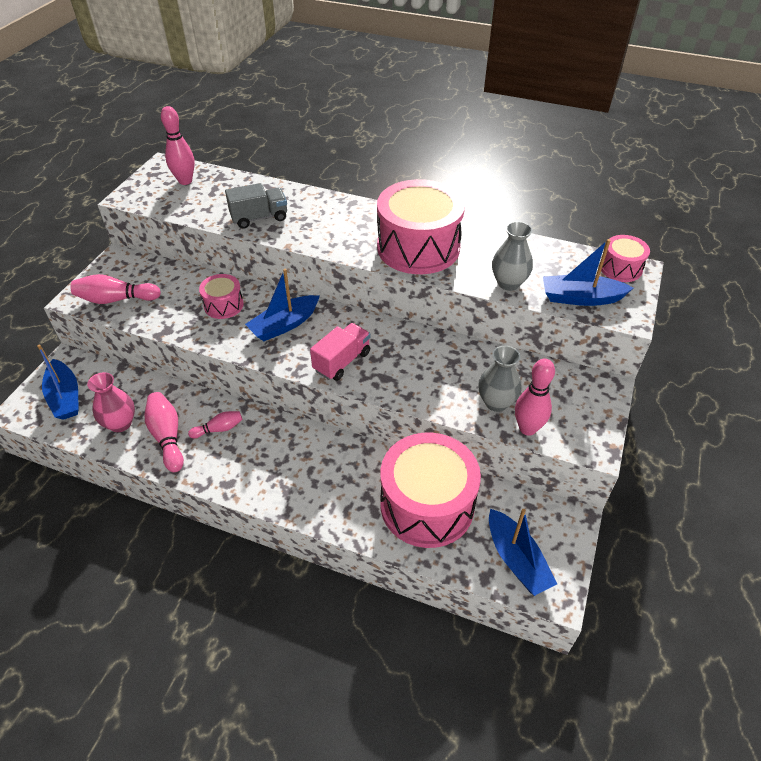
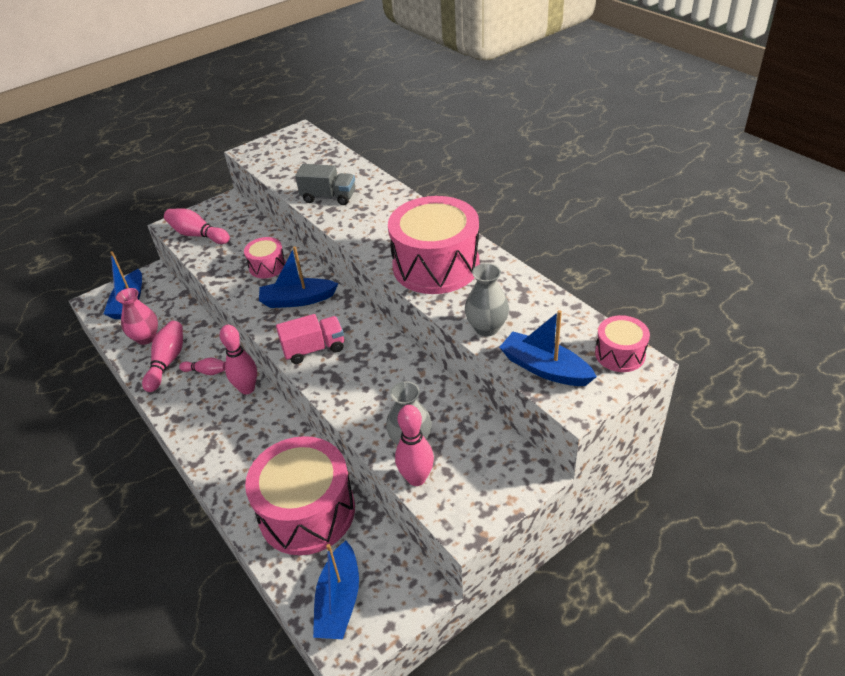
camera: 35 degrees right, 5 degrees down
(185, 181) = (302, 149): pink bowling pin -> pink bowling pin (247, 389)

